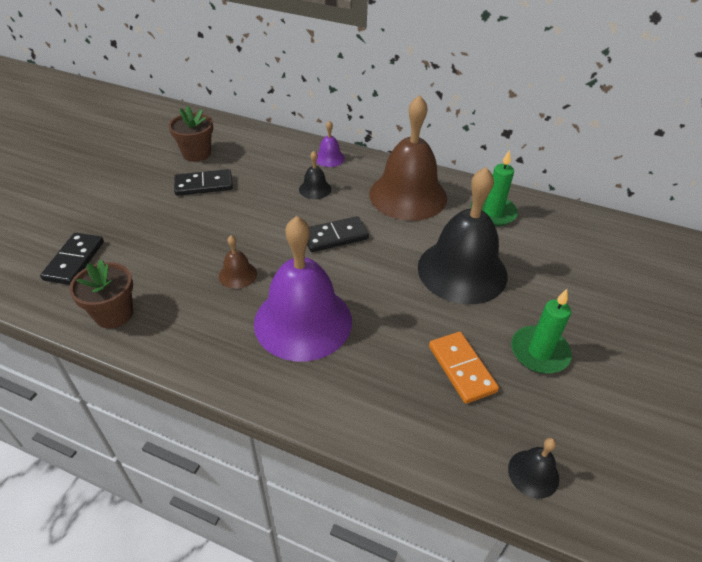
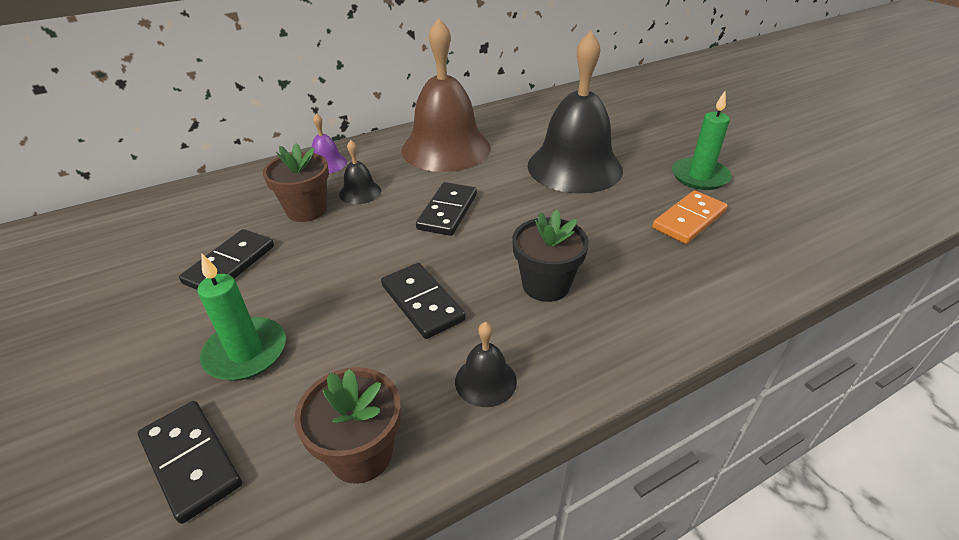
camera: 50 degrees left, 5 degrees down
(196, 153) = (161, 246): brown flower pot -> brown flower pot (306, 210)
(237, 274) = (422, 302): brown bell -> black domino
(303, 321) = (546, 285): purple bell -> black flower pot
(462, 368) = (689, 220): orange domino -> orange domino turned 60 degrees counterclockwise
(493, 213) = (523, 123): green candle -> green candle (246, 352)
(533, 473) = (823, 238): black bell -> black bell (485, 381)

